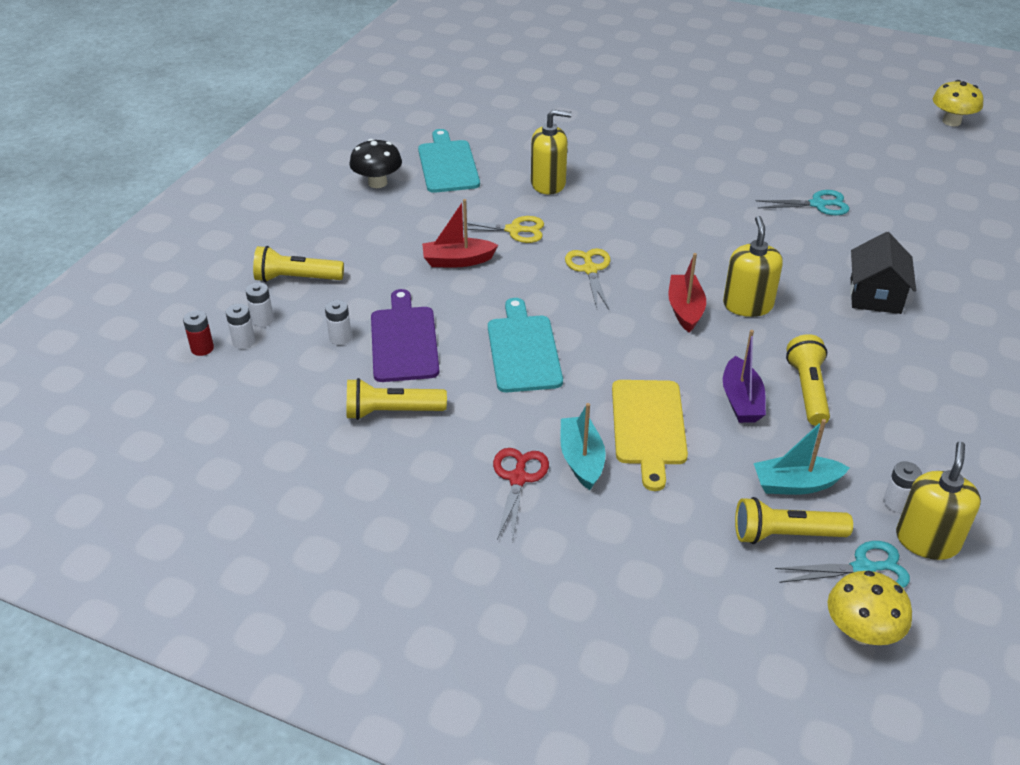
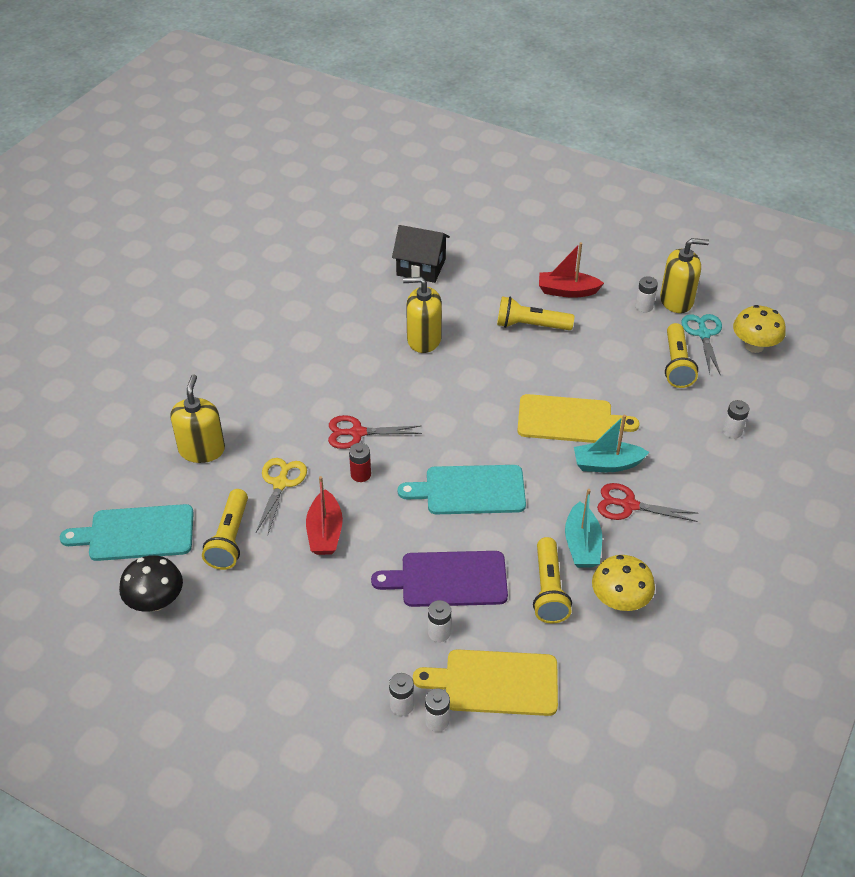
camera: 85 degrees left, 5 degrees up
(202, 348) = (445, 761): red battery -> red battery (360, 474)
(281, 376) = (495, 682): none -> yellow cutting board
(296, 278) = (332, 676): yellow flashlight -> yellow flashlight (230, 538)
(590, 269) = (357, 433): yellow scissors -> red scissors
(668, 590) = (732, 431): none -> white battery
(685, 309) = (425, 378): red boat -> red boat (567, 291)
(741, 400) = (541, 363): purple boat -> none
(795, 484) = (629, 350): turquoise boat -> turquoise boat (582, 545)
(818, 204) = (287, 272): turquoise scissors -> none
(927, 540) = (676, 300): yellow soap dispenser -> yellow soap dispenser turned 150 degrees clockwise
(951, 121) = (179, 168): yellow mushroom -> yellow mushroom (619, 600)

